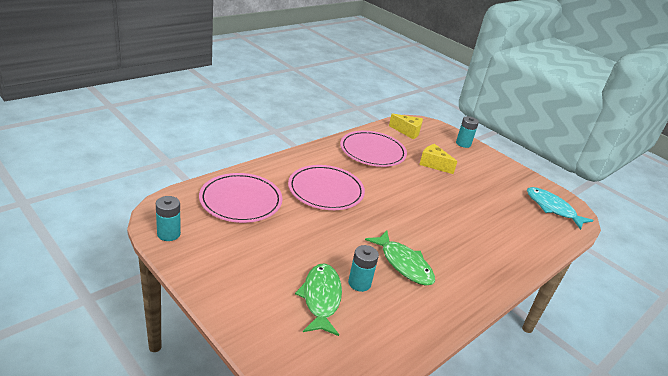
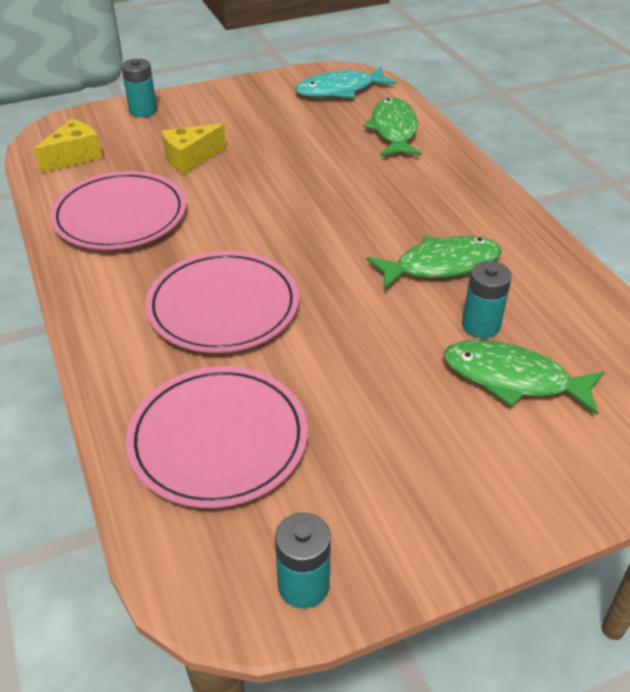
camera: 65 degrees left, 10 degrees up
(528, 235) = (393, 130): none -> green fish

